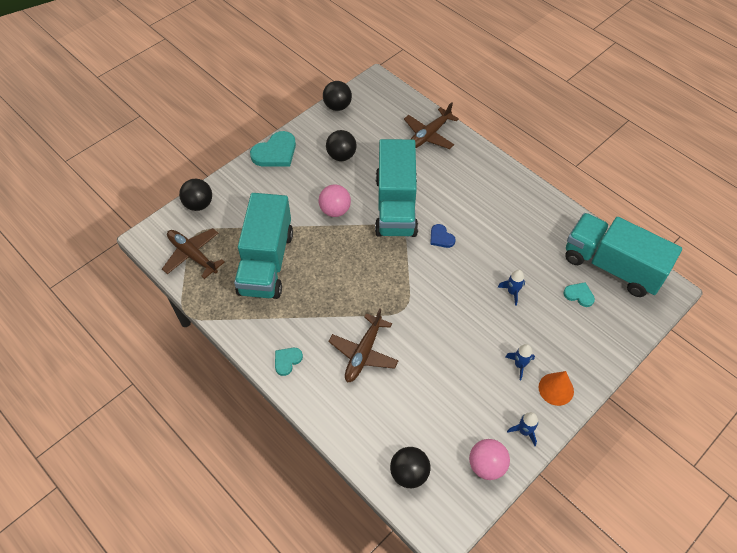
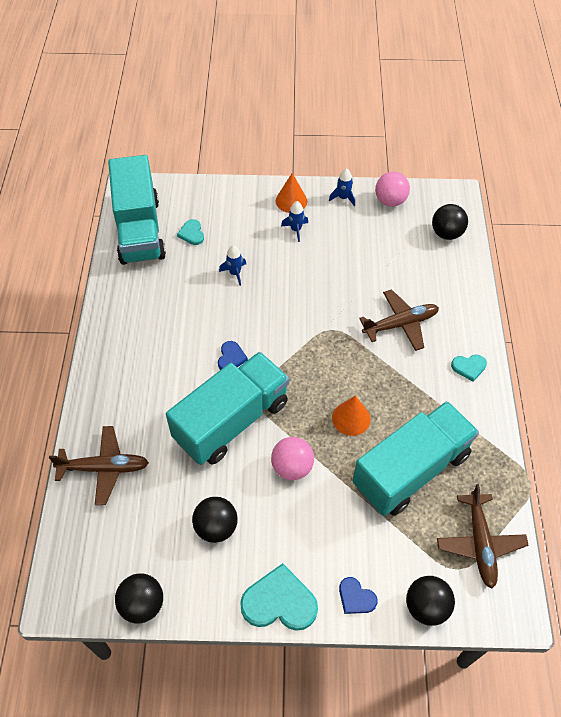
camera: 135 degrees left, 0 degrees up
(239, 181) = (356, 597): none -> blue heart
(330, 262) = (351, 418): none -> orange cone

